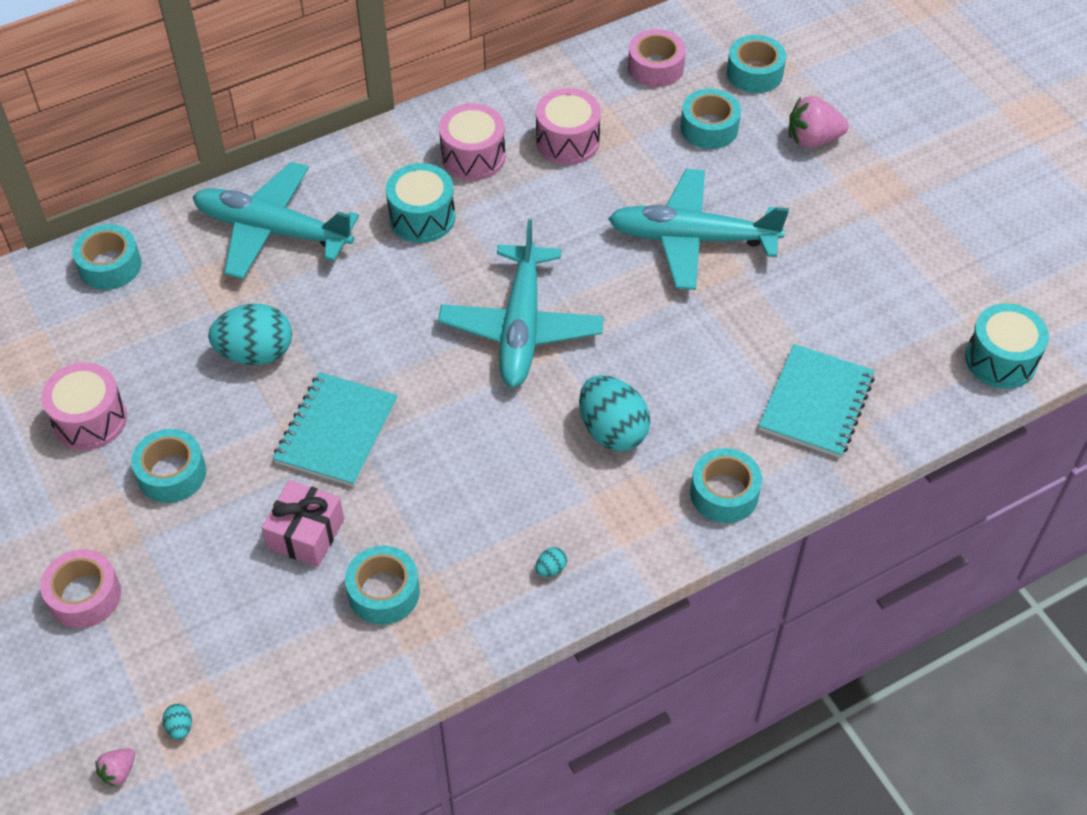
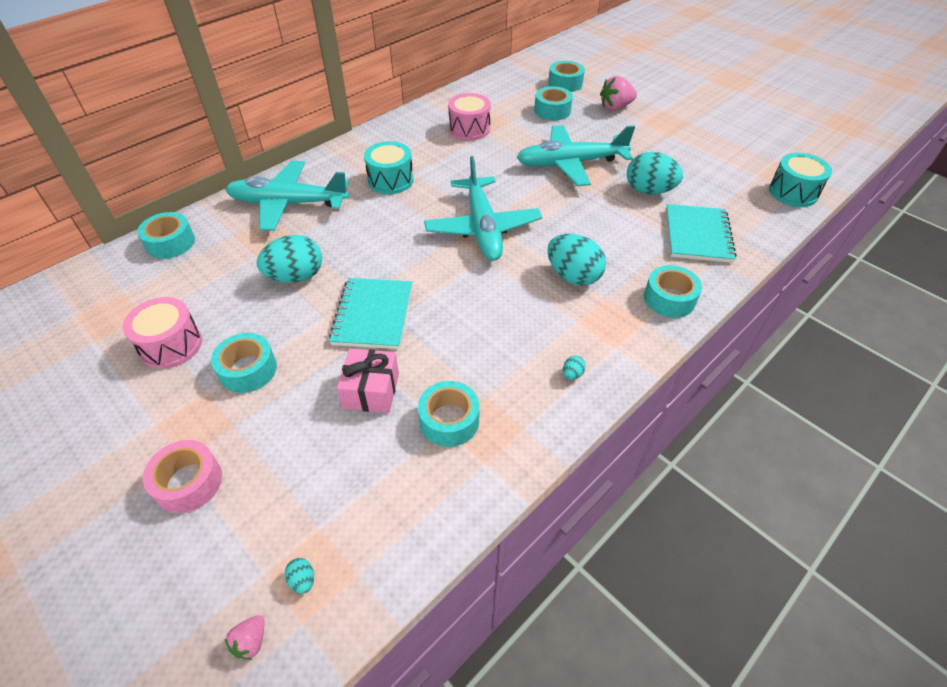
camera: 15 degrees left, 5 degrees down
(473, 156) = (412, 145): pink drum -> none
(655, 67) = (506, 89): pink tape -> none
(785, 312) = (649, 191): none -> turquoise egg

